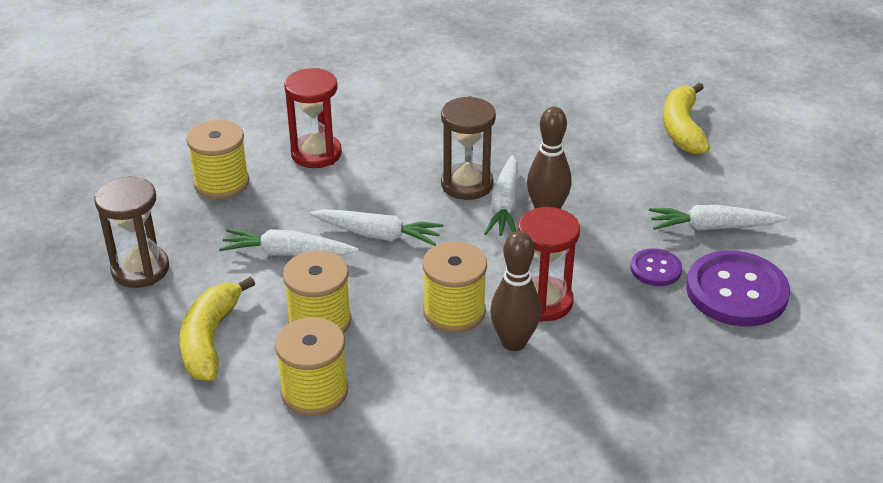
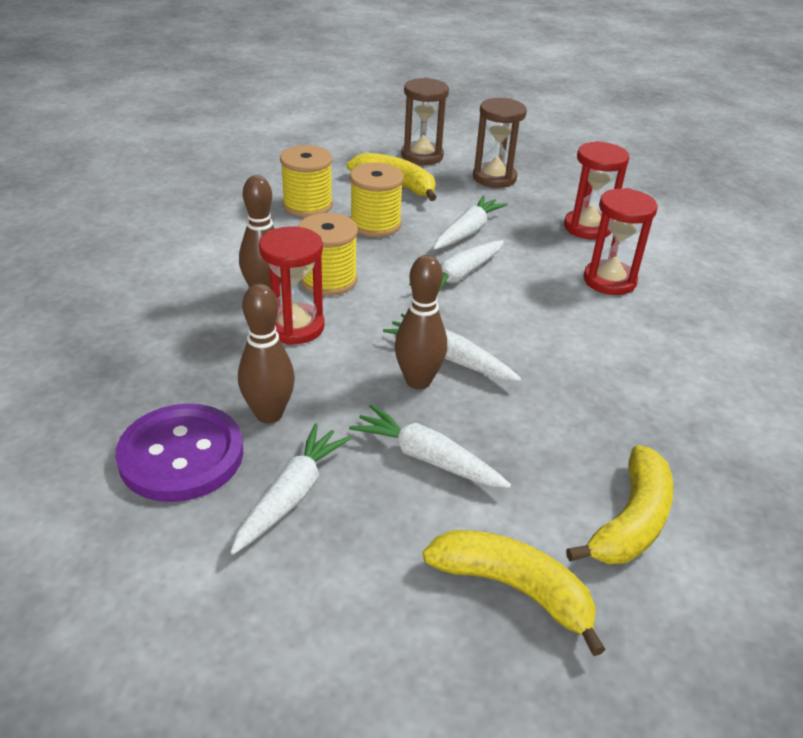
camera: 115 degrees right, 0 degrees up
(221, 183) = (587, 227): yellow spool -> red hourglass
(467, 184) = (502, 348): brown hourglass -> brown hourglass (422, 156)
(590, 101) = (631, 521): none -> yellow banana
(620, 184) = (427, 458): none -> white carrot
(655, 269) = (269, 414): purple button -> brown bowling pin

